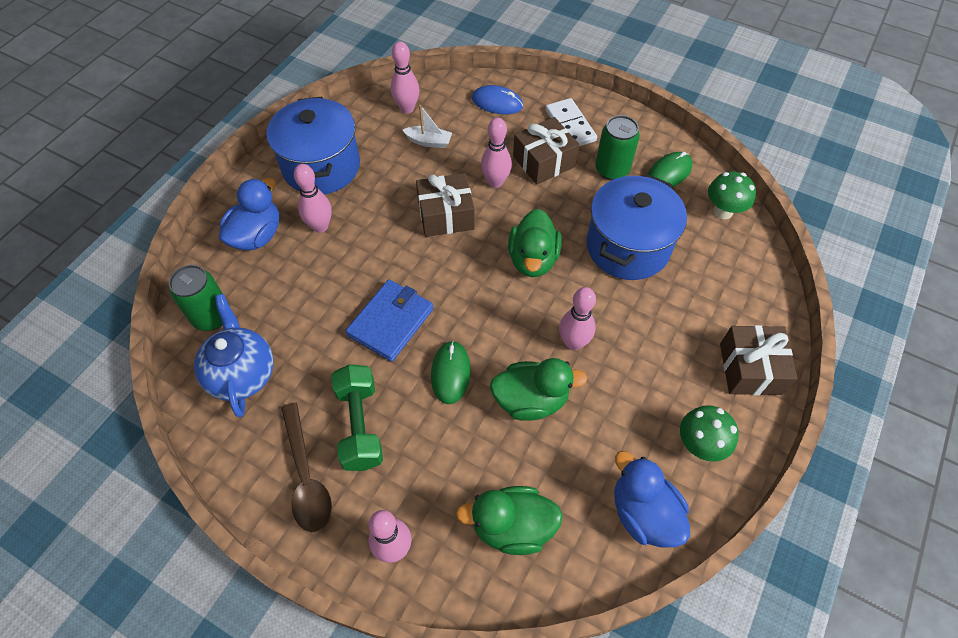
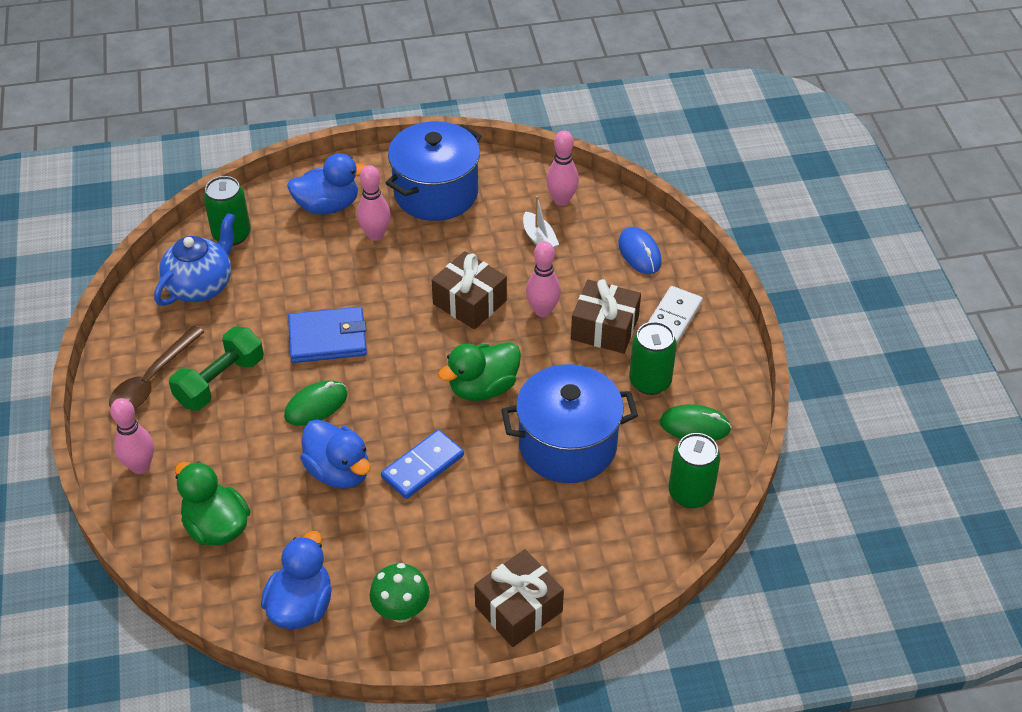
camera: 50 degrees right, 10 degrees down
(531, 400) = (339, 471): green duck -> blue duck
(573, 343) = (422, 466): pink bowling pin -> blue domino
(723, 211) = (690, 493): green mushroom -> green can

